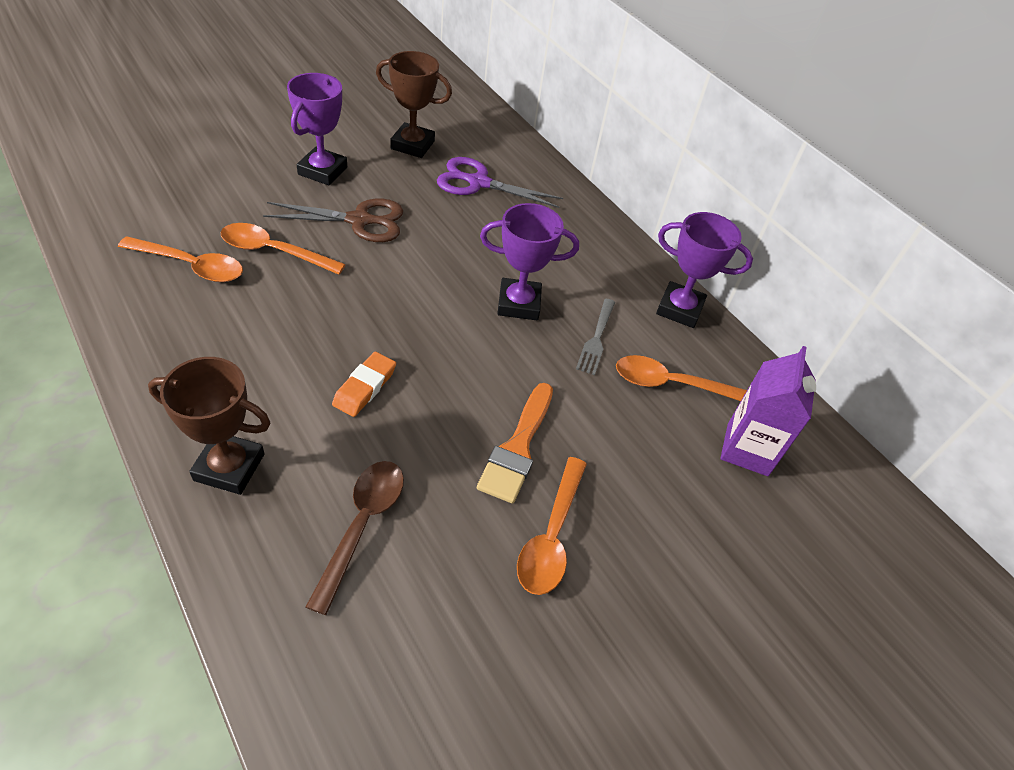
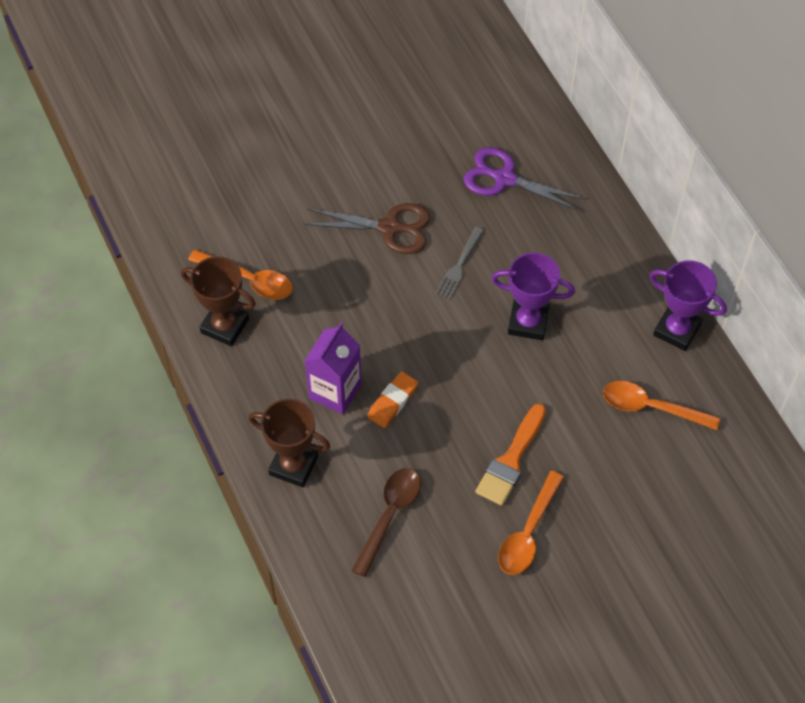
camera: 15 degrees right, 10 degrees up
(274, 252) = (316, 264): orange spoon -> none
(322, 171) = (356, 167): purple trophy -> none
(412, 145) = (442, 130): brown trophy -> brown trophy (225, 326)
(596, 339) = (593, 360): grey fork -> grey fork (459, 266)
(747, 449) = (703, 470): purple carton -> purple carton (335, 391)

